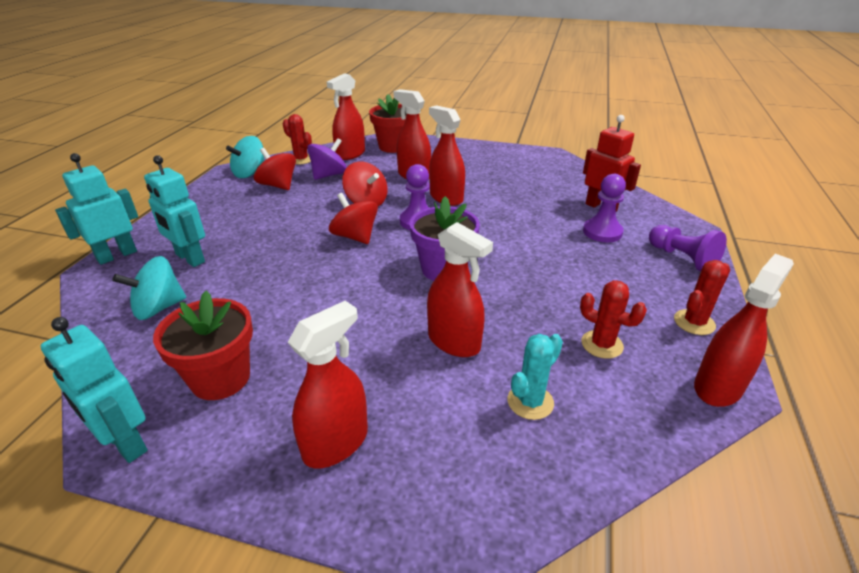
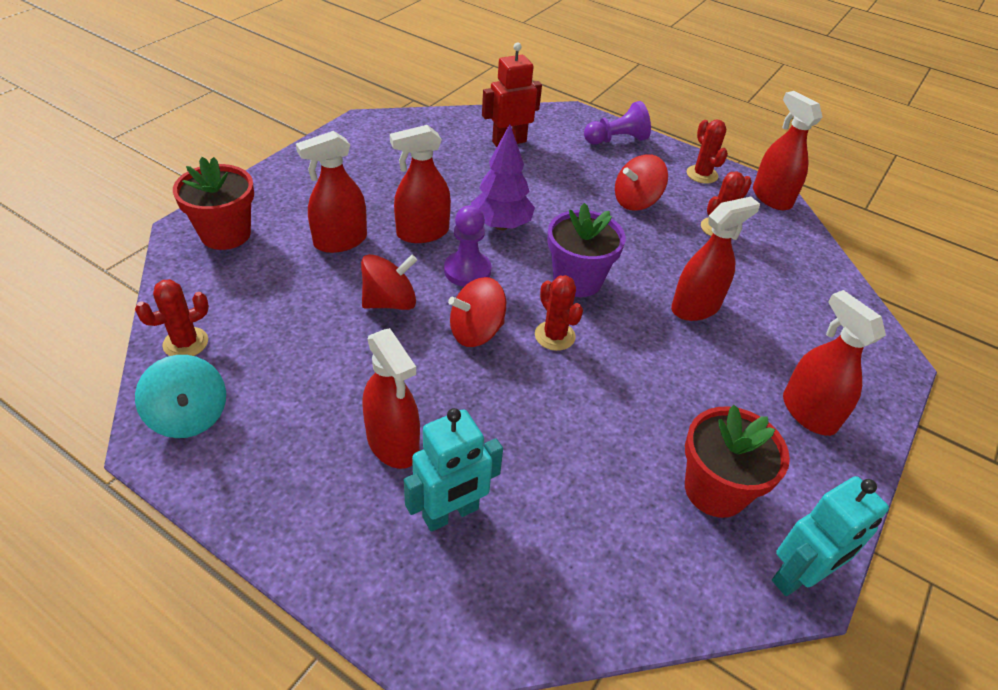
camera: 75 degrees left, 10 degrees up
(117, 255) = (394, 618): turquoise robot -> none
(159, 308) = (566, 551): turquoise spinning top -> none
(278, 185) = (269, 385): red spinning top -> red spinning top (636, 201)
(329, 175) = (275, 321): purple spinning top -> none
(350, 154) = (214, 284): red spray bottle -> red spray bottle (393, 443)
(368, 269) = (554, 336): none -> red cactus
(483, 224) = (501, 225): none -> purple tree
(530, 402) = (775, 288): turquoise cactus -> none
(602, 232) = (555, 160): purple pawn -> none

